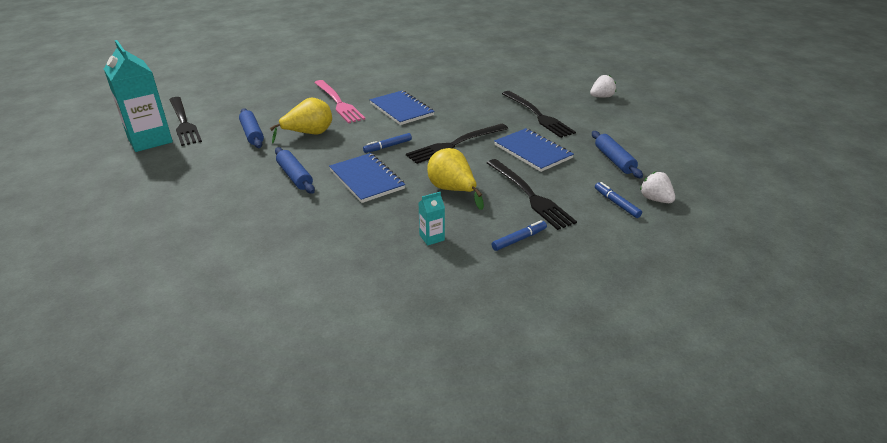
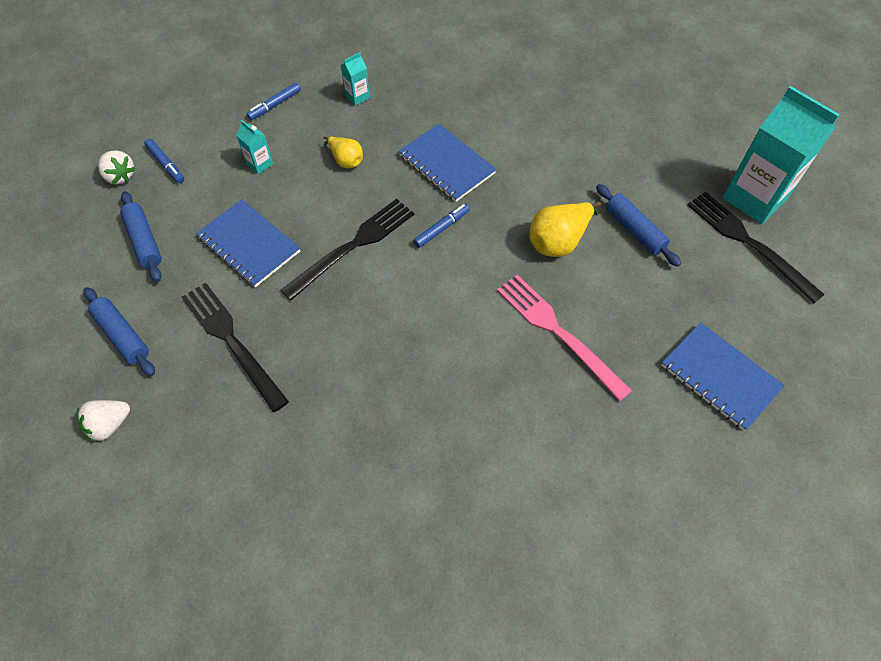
camera: 170 degrees right, 25 degrees up
(295, 176) = (530, 158): blue rolling pin -> blue rolling pin (122, 335)
(401, 109) = (450, 327): blue notebook -> blue notebook (719, 377)
(452, 190) = (346, 160): yellow pear -> yellow pear, size x0.62
(529, 195) = (260, 164): black fork -> turquoise carton

